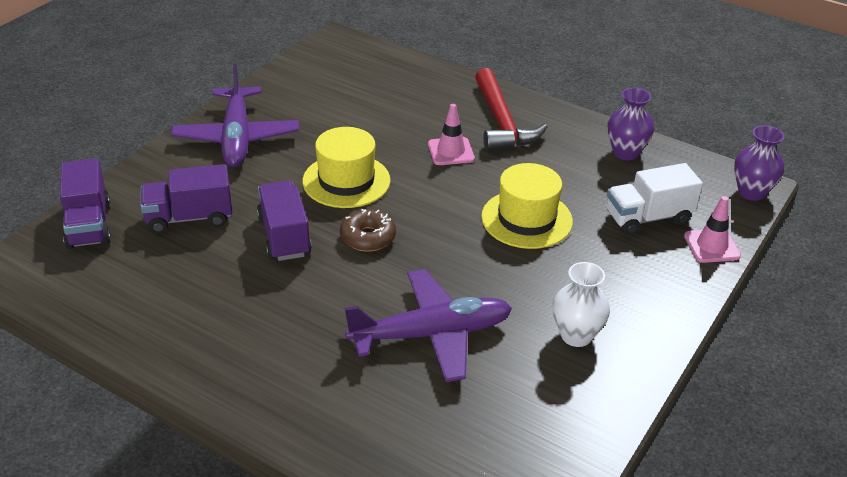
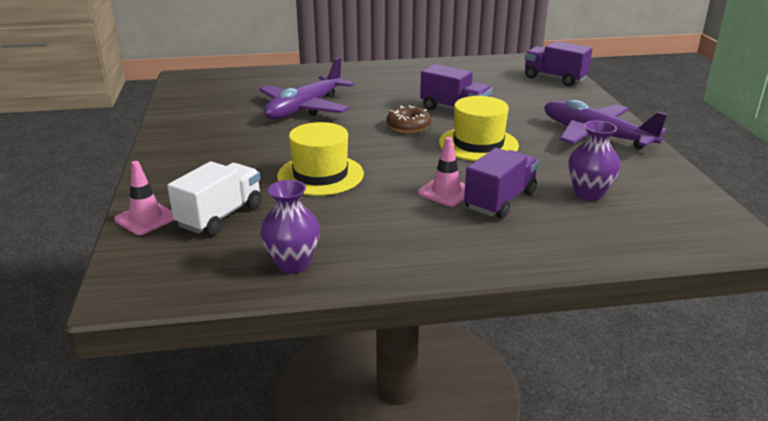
camera: 140 degrees right, 10 degrees down
(189, 218) = (518, 97): purple truck -> purple truck (500, 201)
(501, 122) = (447, 236): red hammer -> none
(576, 335) = (217, 136): white vase -> none
(751, 192) = (123, 285): purple vase -> purple vase (589, 194)

